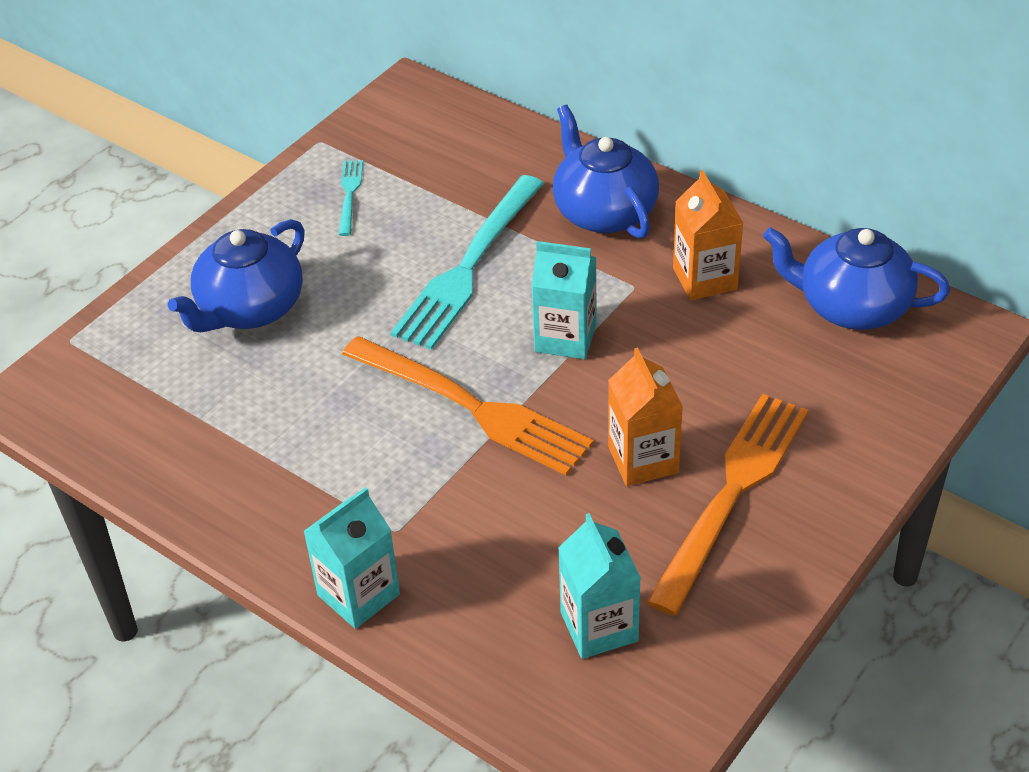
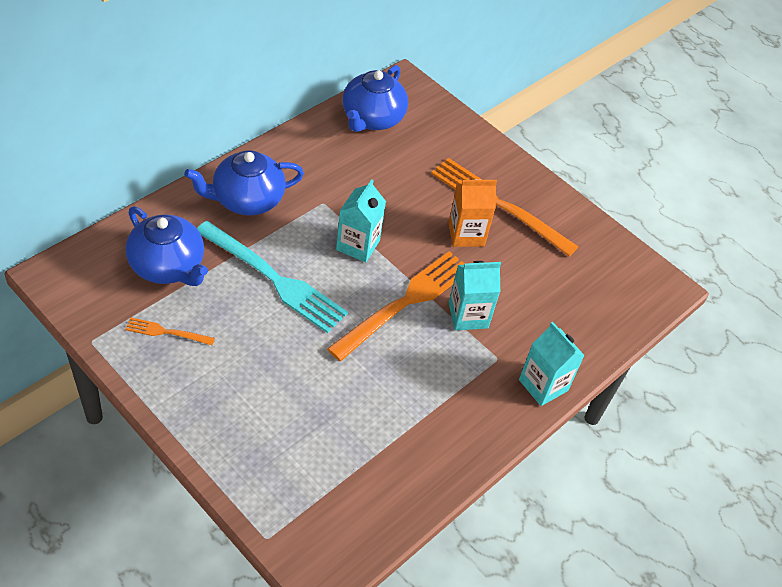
camera: 90 degrees left, 5 degrees up
(250, 309) = (272, 411): blue teapot -> blue teapot (168, 266)
(349, 194) = (165, 332): turquoise fork -> orange fork
(599, 626) = (579, 281): turquoise carton -> turquoise carton (468, 315)
(705, 279) = (327, 170): orange carton -> none

